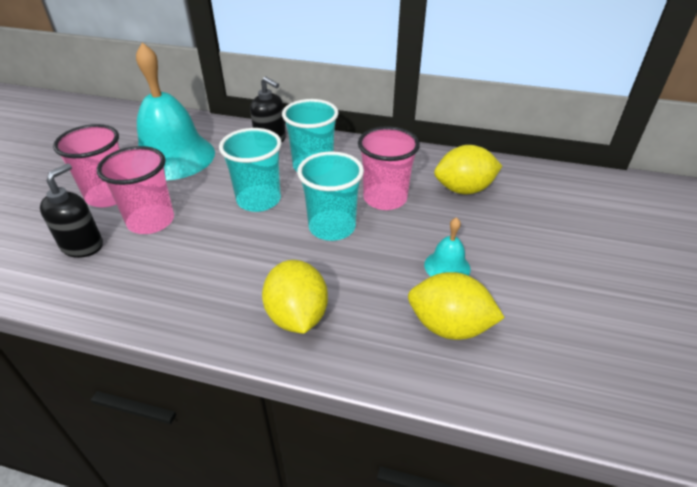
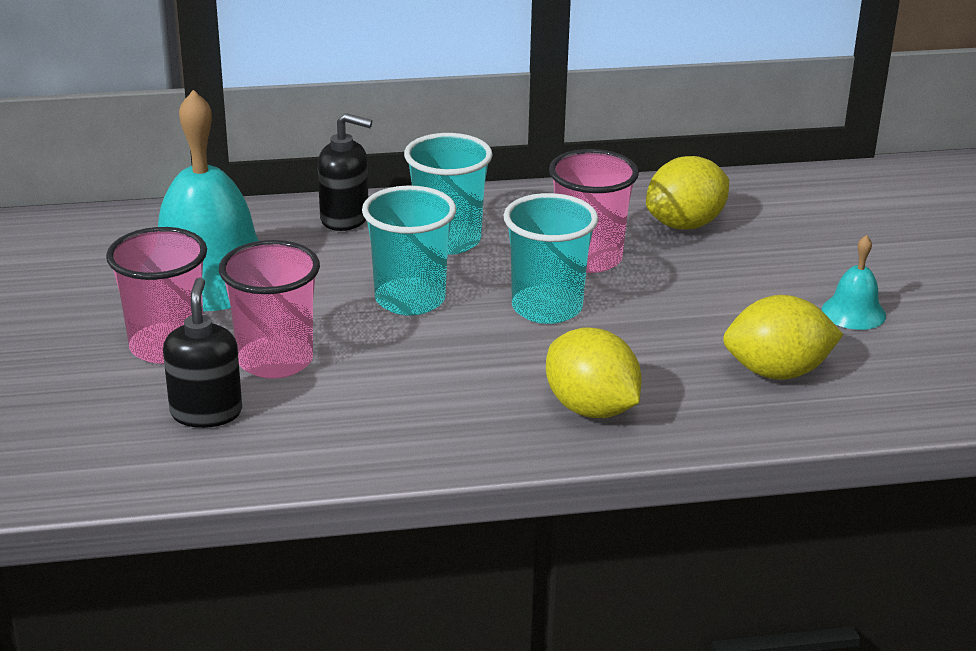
camera: 25 degrees left, 10 degrees down
(447, 266) = (730, 315): turquoise bell -> turquoise bell (853, 312)

